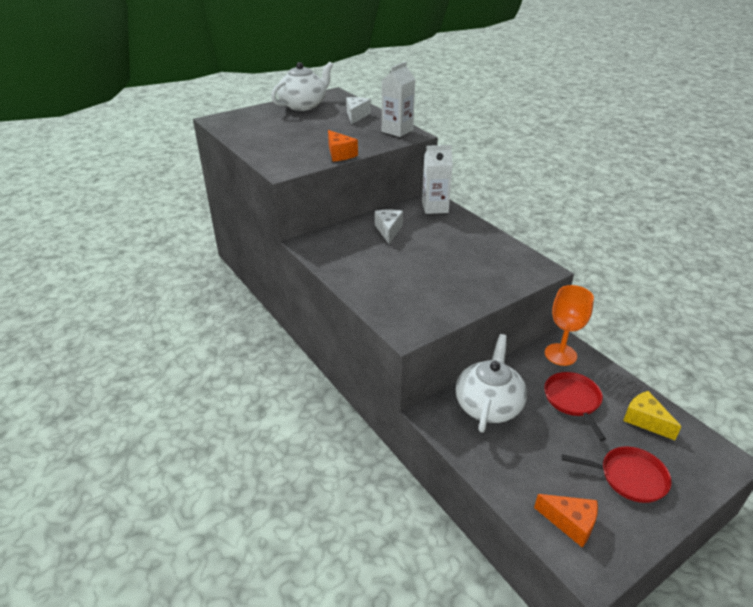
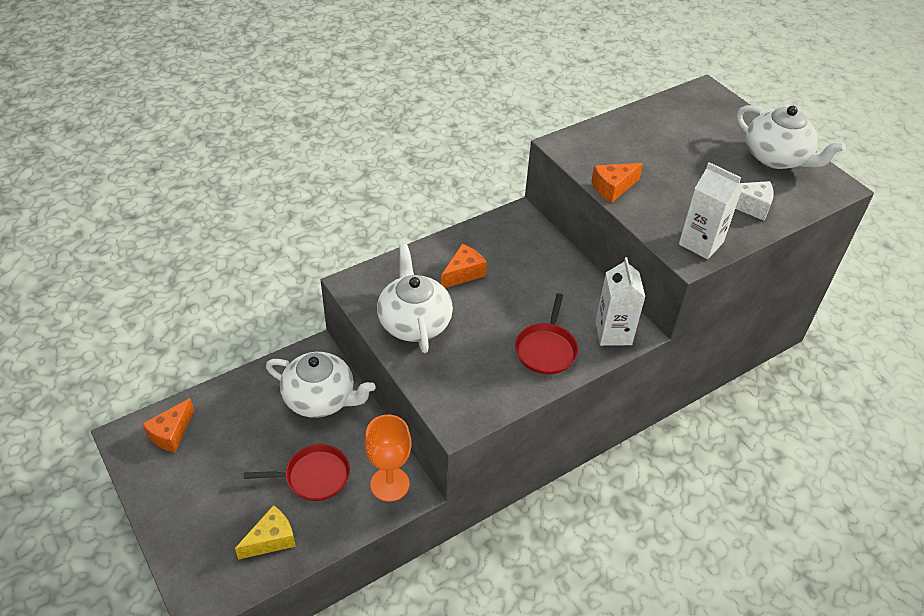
camera: 90 degrees right, 10 degrees up
(383, 270) = (463, 273): none -> orange cheese
(388, 231) = (549, 283): white cheese -> none
(447, 293) = (414, 322): none -> white teapot
(629, 477) = (204, 497): red pan -> red pan (546, 349)

